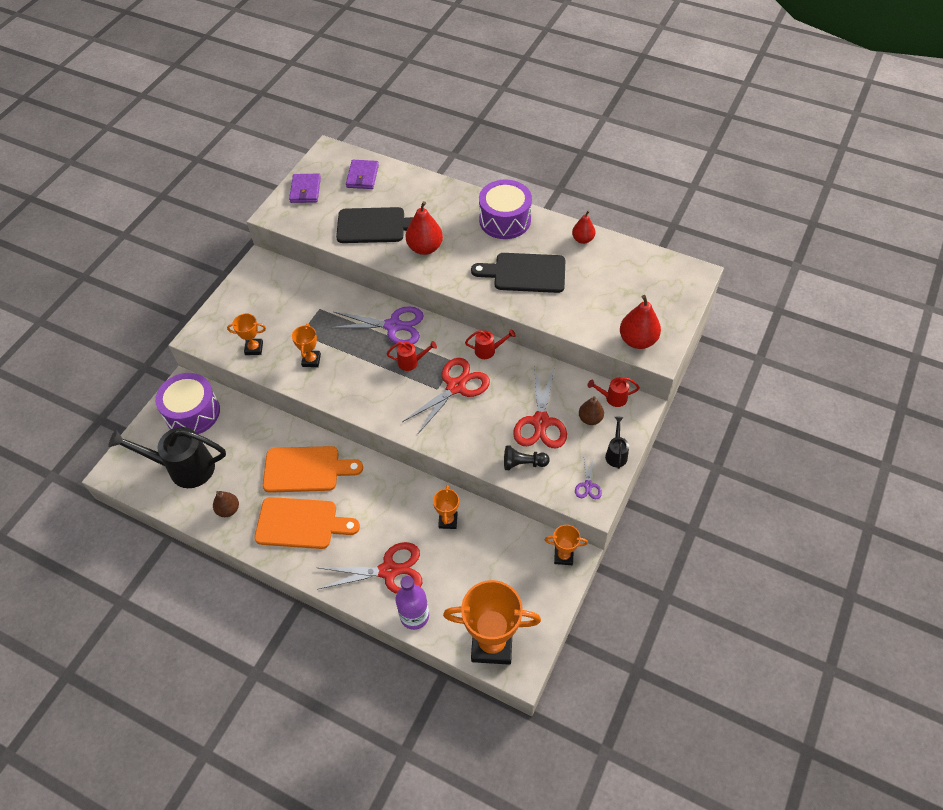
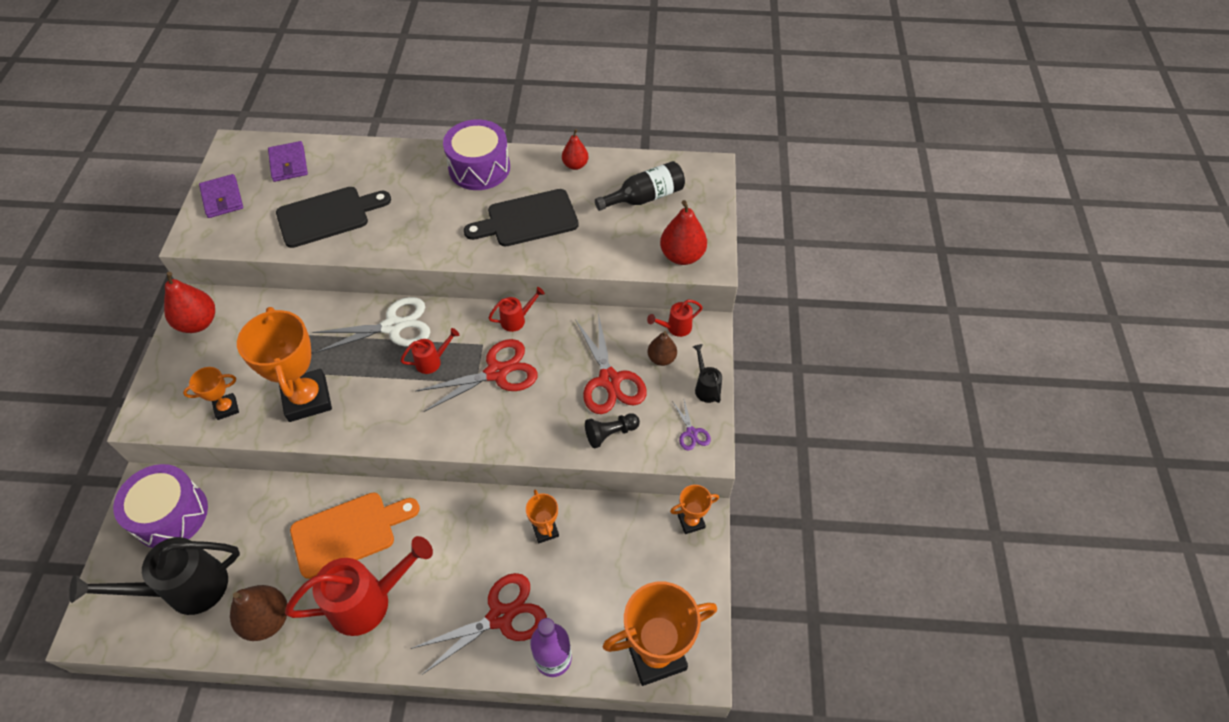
camera: 25 degrees left, 0 degrees up
(228, 510) = (267, 619): brown pear -> brown pear, size x1.60
(301, 523) = (369, 601): orange cutting board -> red watering can
(311, 360) = (307, 399): orange trophy -> orange trophy, size x2.03
(393, 326) = (393, 326): purple scissors -> white scissors
(425, 248) = (399, 224): red pear -> red pear (198, 323)
(456, 387) = (497, 372): red scissors -> red scissors turned 45 degrees clockwise
(628, 283) = (645, 197): none -> black bottle

